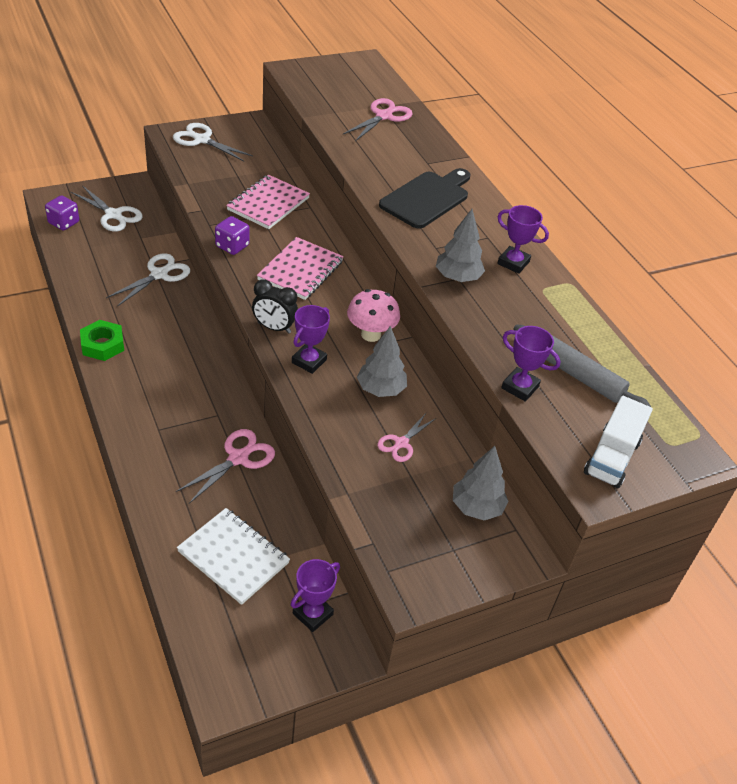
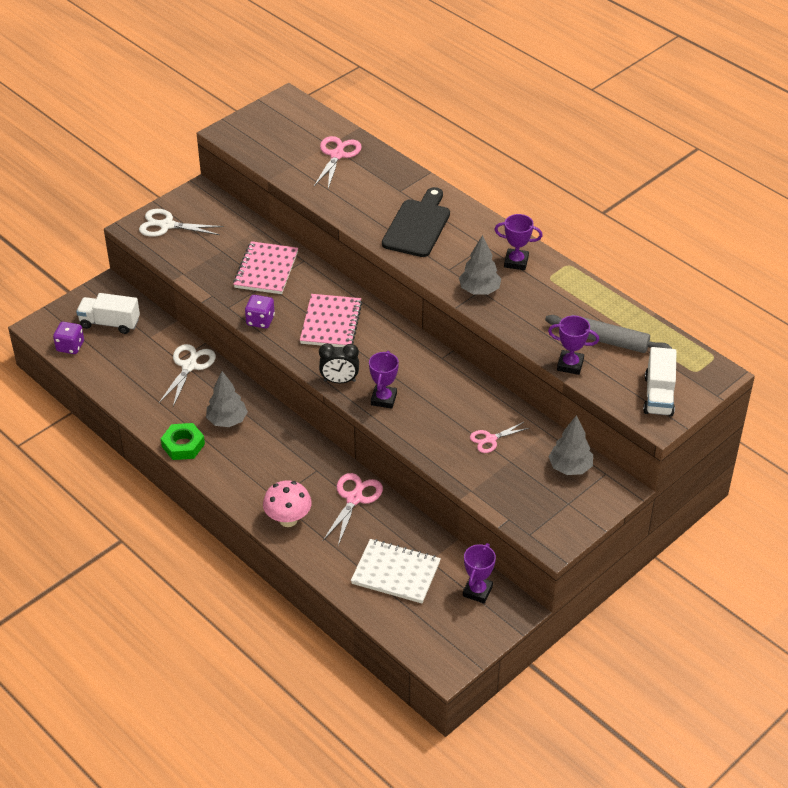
camera: 15 degrees left, 0 degrees up
(113, 215) = (110, 323): white scissors -> white truck
(371, 334) = (420, 360): pink mushroom -> pink mushroom (288, 520)
(380, 389) = (452, 402): grey tree -> grey tree (227, 421)
(401, 443) = (490, 439): pink scissors -> pink scissors turned 45 degrees clockwise

